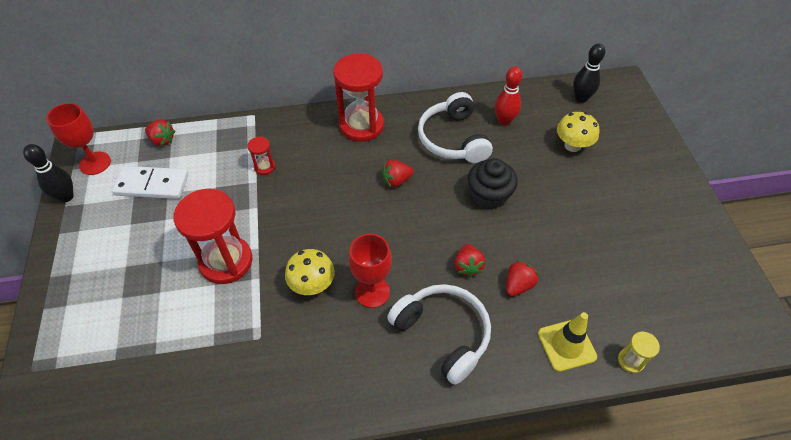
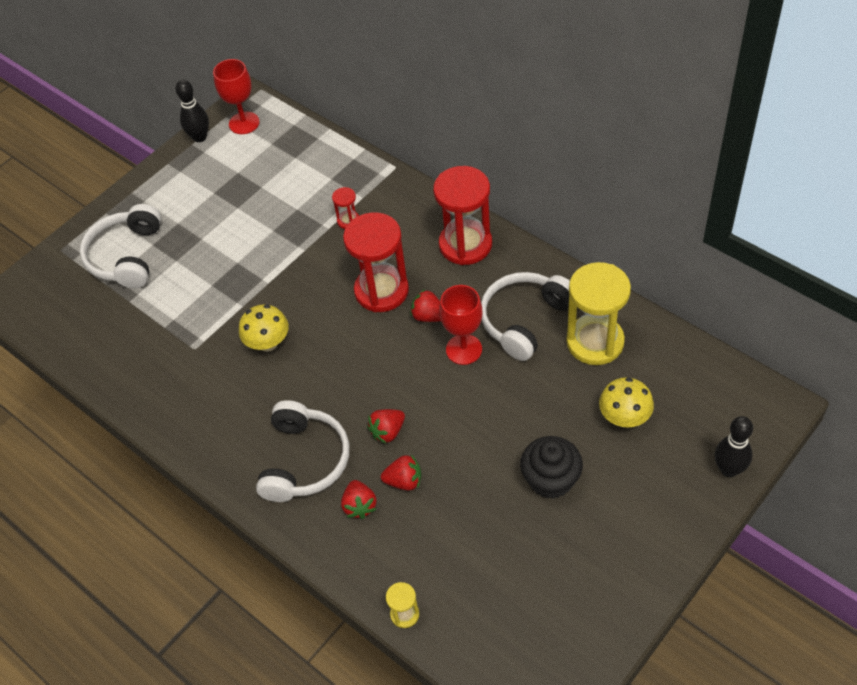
camera: 55 degrees right, 0 degrees up
(108, 323) = (127, 256): none -> white headphones
(152, 184) = (259, 172): white domino -> none
(162, 140) = (306, 138): red strawberry -> red strawberry (359, 506)
(226, 261) = (237, 274): red hourglass -> red hourglass (381, 291)
(372, 292) = (298, 385): red goblet -> red goblet (464, 349)
(489, 196) = (483, 394): black cupcake -> black cupcake (550, 479)
(504, 121) = (595, 342): red bowling pin -> yellow hourglass
(566, 345) = (375, 555): yellow traffic cone -> none
(581, 98) = (705, 383): black bowling pin -> black bowling pin (729, 469)

